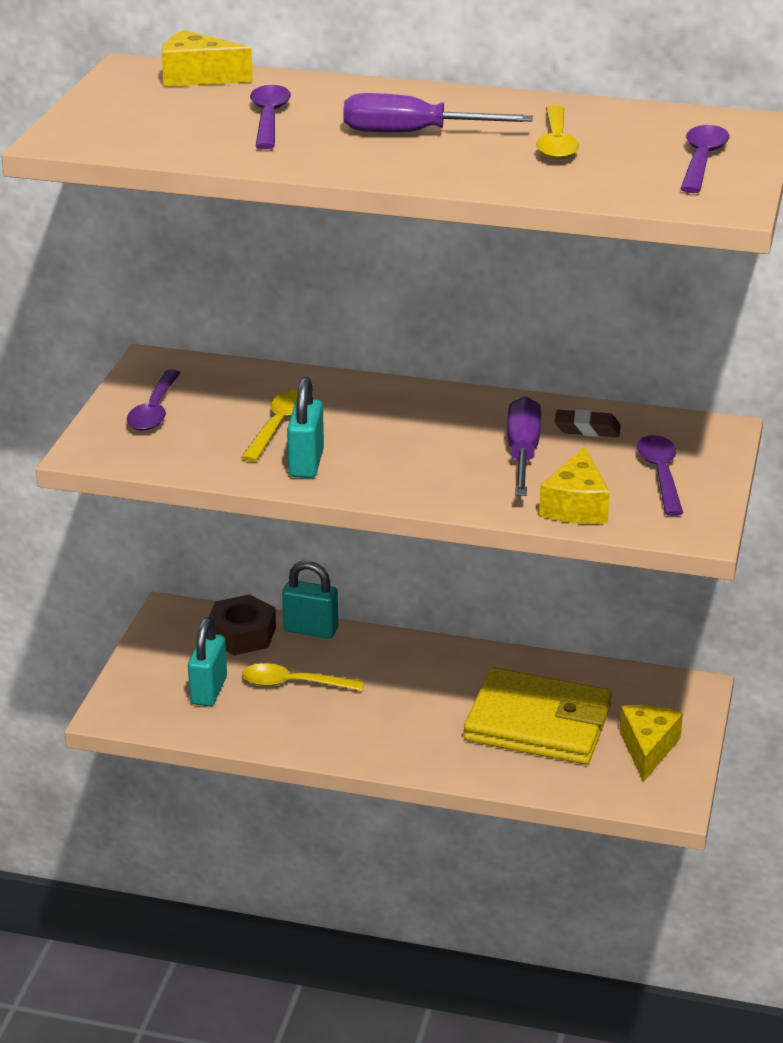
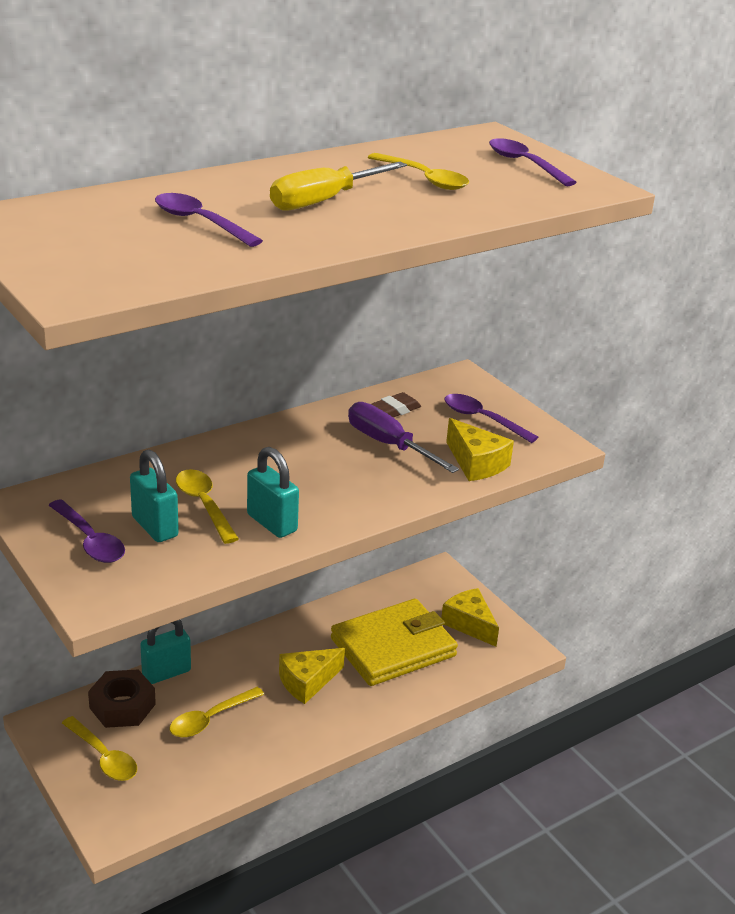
camera: 50 degrees left, 0 degrees up
(177, 661) = (103, 757): none -> yellow spoon
(197, 77) = (65, 208): yellow cheese -> yellow cheese (307, 682)
(208, 691) = (159, 763): turquoise padlock -> turquoise padlock (155, 527)
(413, 133) = (324, 201): purple screwdriver -> yellow screwdriver

